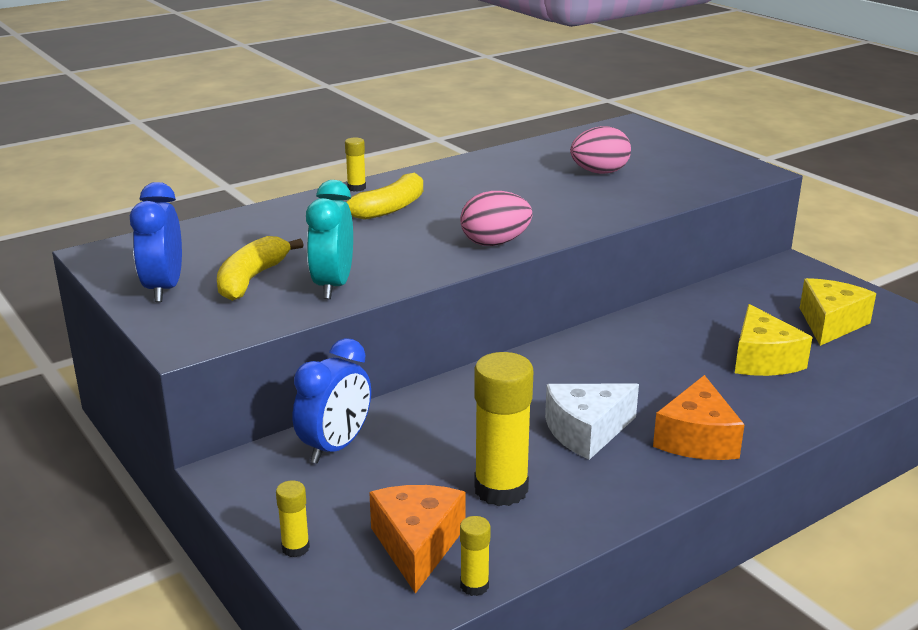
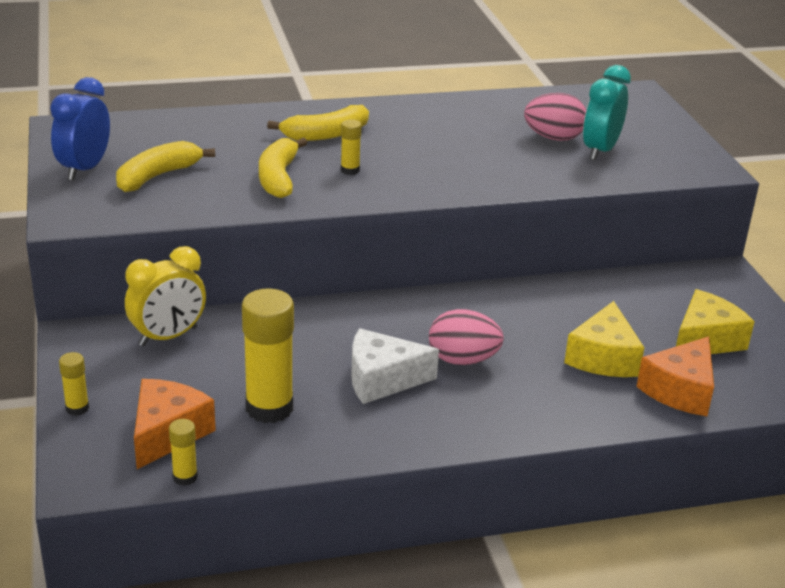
camera: 20 degrees right, 5 degrees up
(333, 286) = (216, 197): turquoise clock -> turquoise clock (600, 150)
(335, 447) = (168, 336): blue clock -> yellow clock
(356, 188) = (317, 108): yellow glue stick -> yellow glue stick (350, 170)
(379, 255) = (278, 178): none -> yellow banana
(495, 243) = (388, 188): pink egg -> pink egg (462, 360)
(697, 439) = (473, 412): orange cheese -> orange cheese (680, 390)

